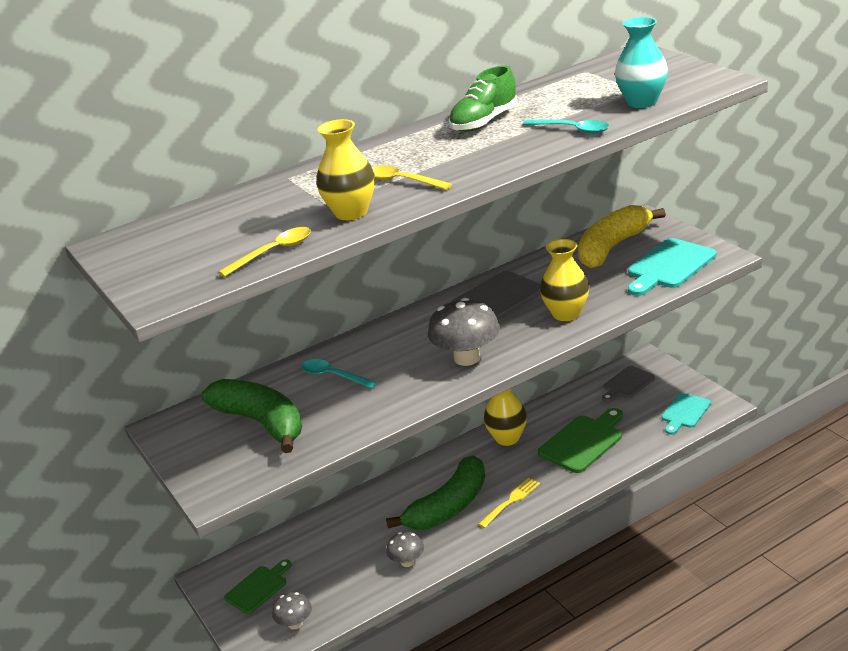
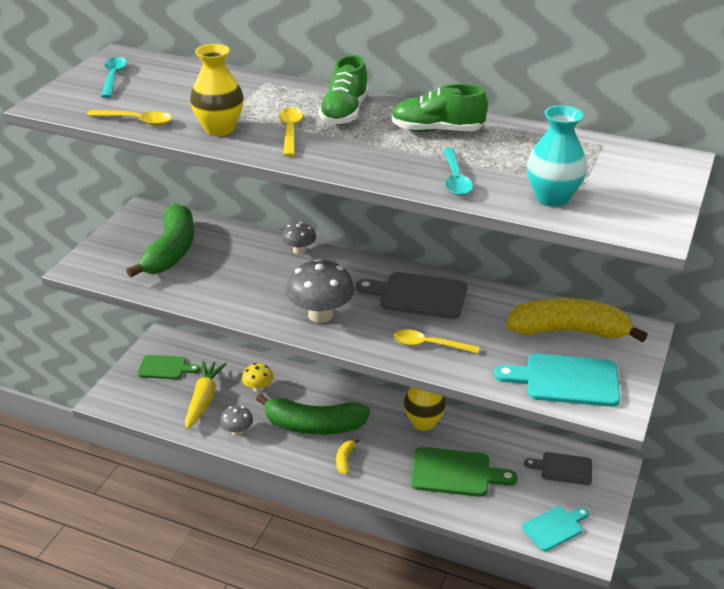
camera: 50 degrees right, 5 degrees up
(295, 624) = (141, 403): grey mushroom -> grey mushroom (299, 250)
(333, 376) = (250, 258): turquoise spoon -> turquoise spoon (113, 77)
(337, 572) = (203, 399): none -> yellow carrot
(361, 527) = (258, 388): none -> yellow mushroom
(401, 153) = (344, 113): none -> green shoe
(510, 502) = (345, 460): yellow fork -> yellow banana
(566, 314) = (429, 345): yellow vase -> yellow spoon
(685, 412) = (554, 527): turquoise cutting board -> turquoise cutting board turned 150 degrees clockwise

